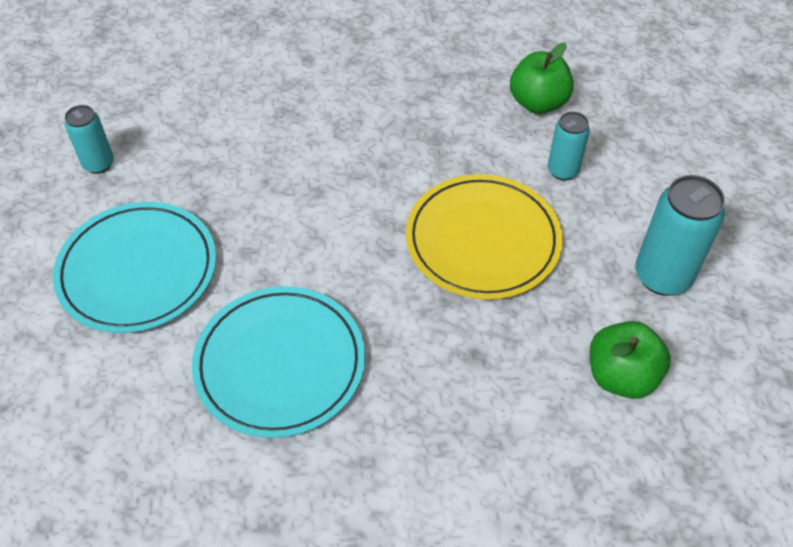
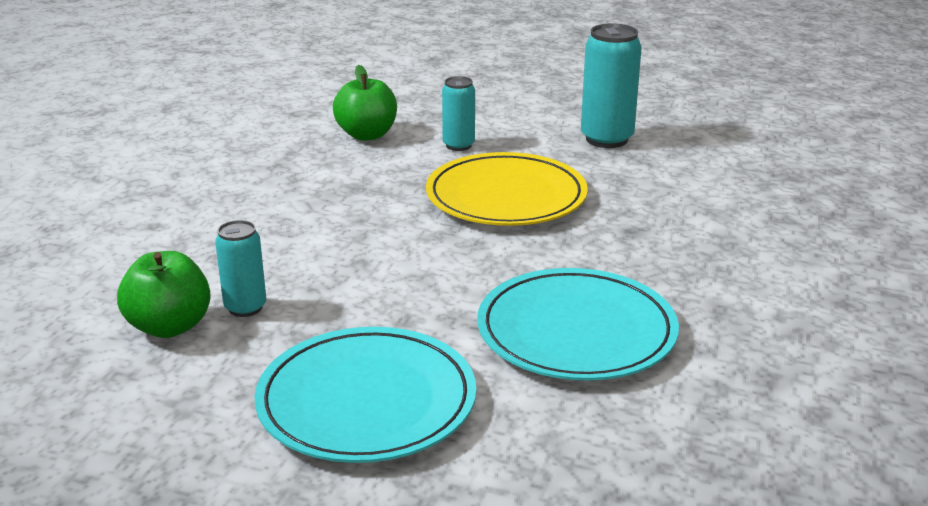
camera: 65 degrees left, 25 degrees down
(99, 164) = (149, 401): turquoise can -> turquoise can (245, 307)
(621, 376) = (694, 178): green apple -> green apple (169, 327)

